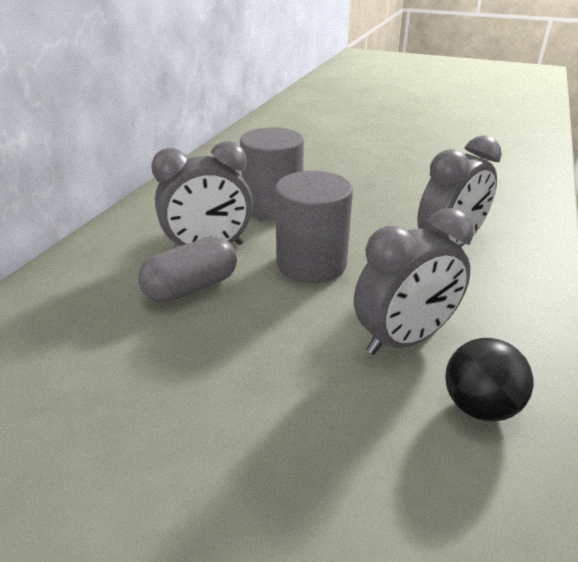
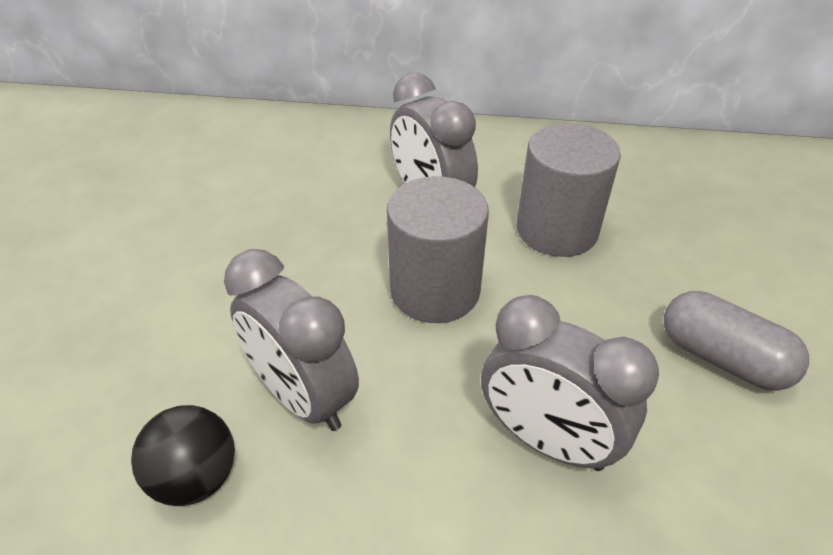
camera: 75 degrees right, 10 degrees up
(191, 287) = (355, 209): grey capsule -> grey capsule (721, 358)

